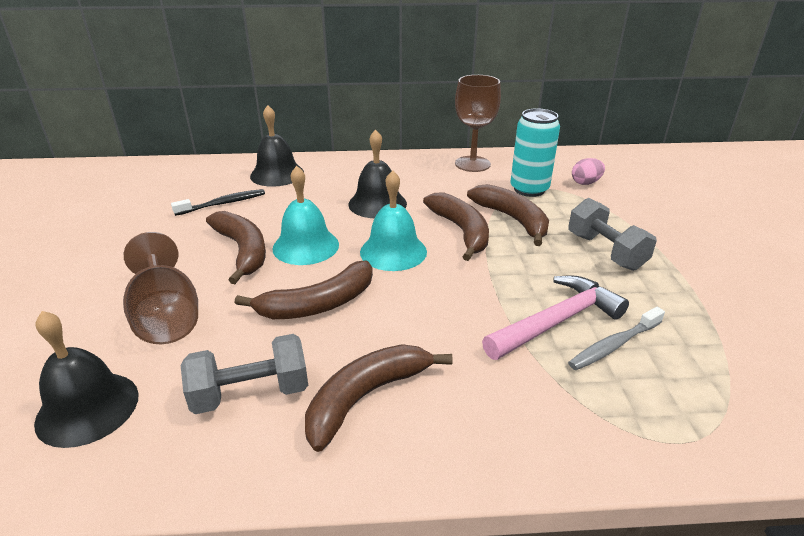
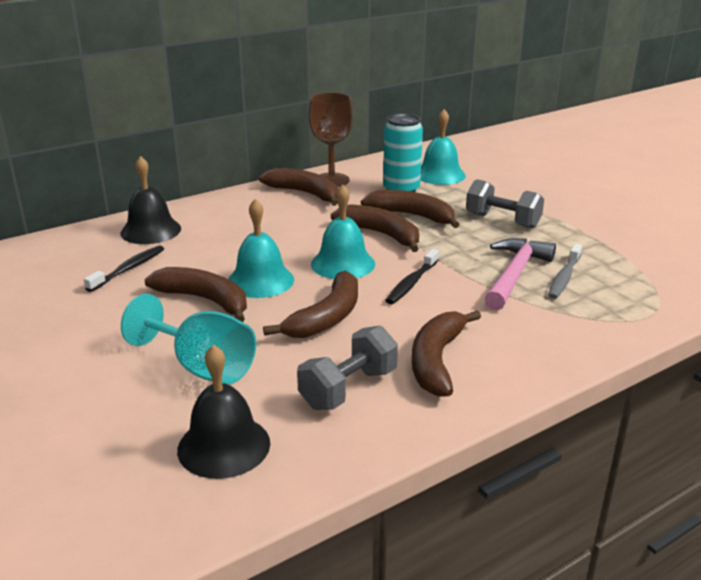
camera: 30 degrees left, 5 degrees down
(166, 317) = (202, 367): brown goblet -> turquoise goblet
(377, 203) = (284, 231): black bell -> none
(435, 171) = (305, 193): none -> brown banana
(436, 294) = (411, 283): none -> black toothbrush
(585, 183) = (440, 175): pink egg -> turquoise bell

